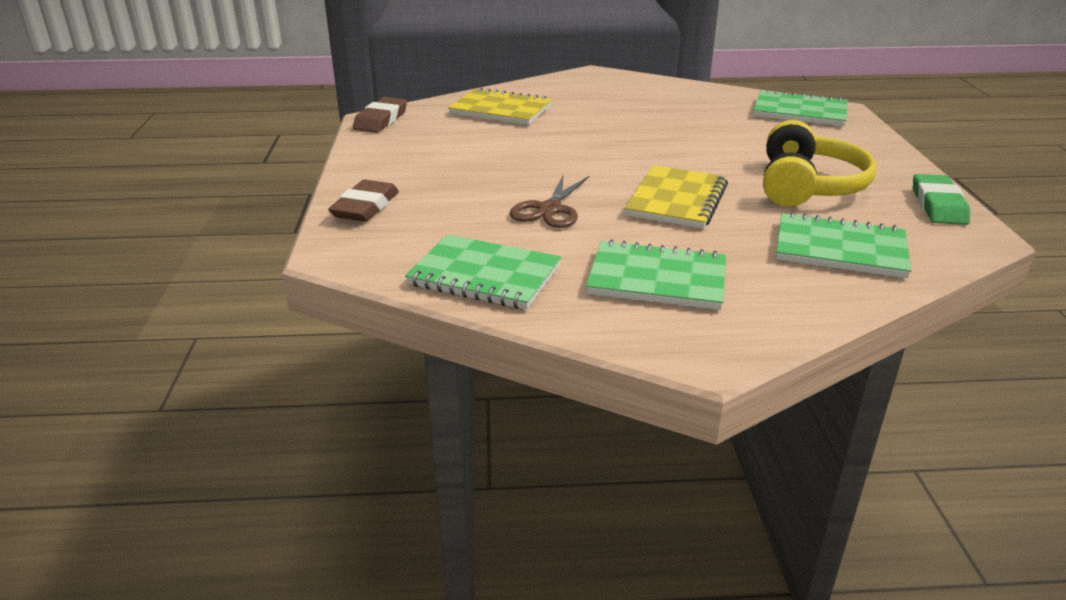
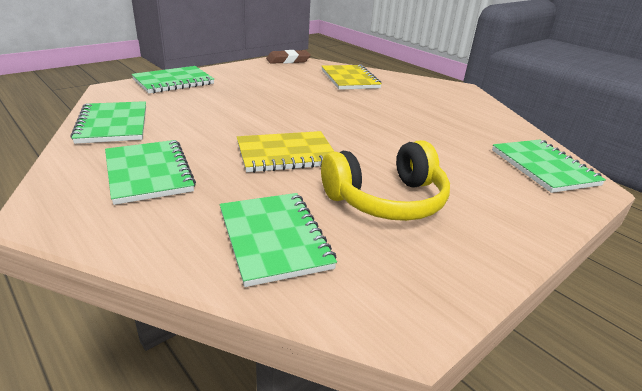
camera: 50 degrees right, 0 degrees up
(365, 207) = (173, 82): brown eraser -> green notebook
(549, 209) = (221, 121): brown scissors -> none
(938, 205) = (447, 281): green eraser -> none

